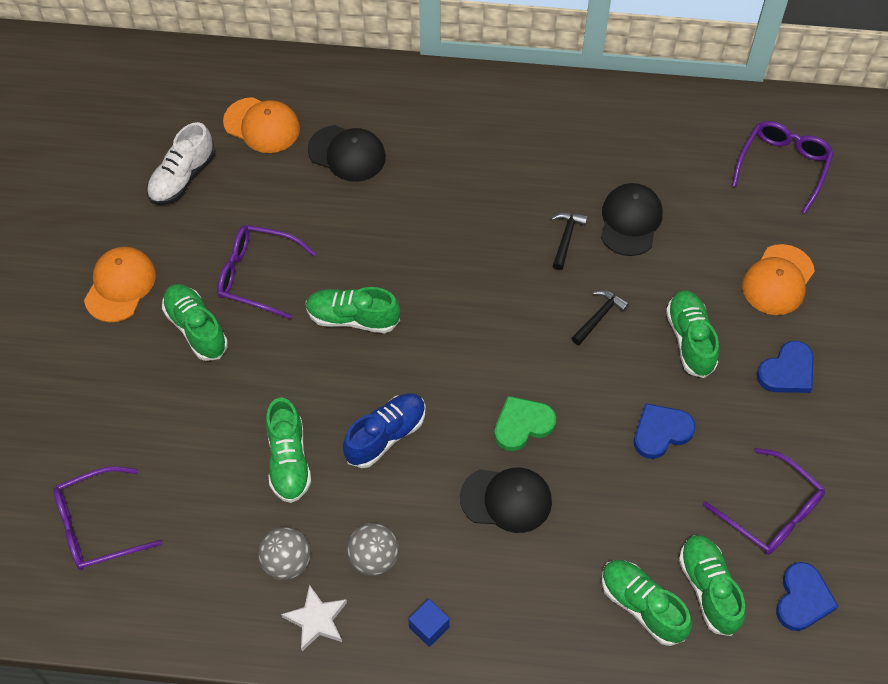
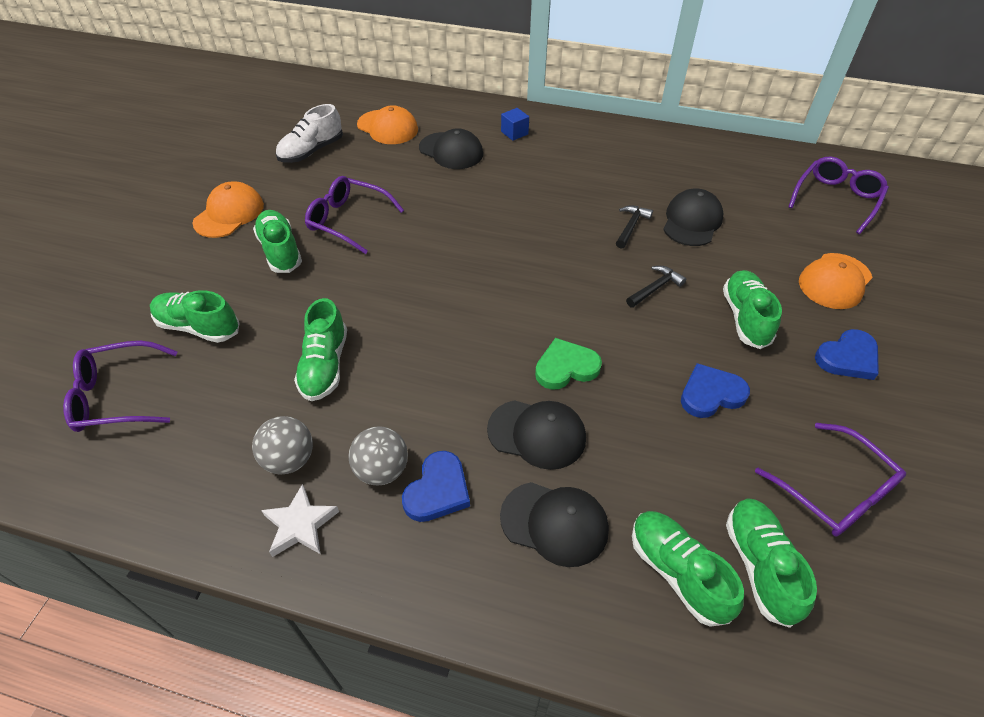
camera: 10 degrees right, 10 degrees down
(352, 318) = (422, 260): green shoe -> green shoe (198, 327)
(386, 435) = (426, 358): blue shoe -> none
(429, 627) = (423, 554): blue cube -> blue cube (514, 133)
(535, 581) = (554, 523): none -> black cap
(802, 599) = (878, 597): blue heart -> blue heart (438, 490)

